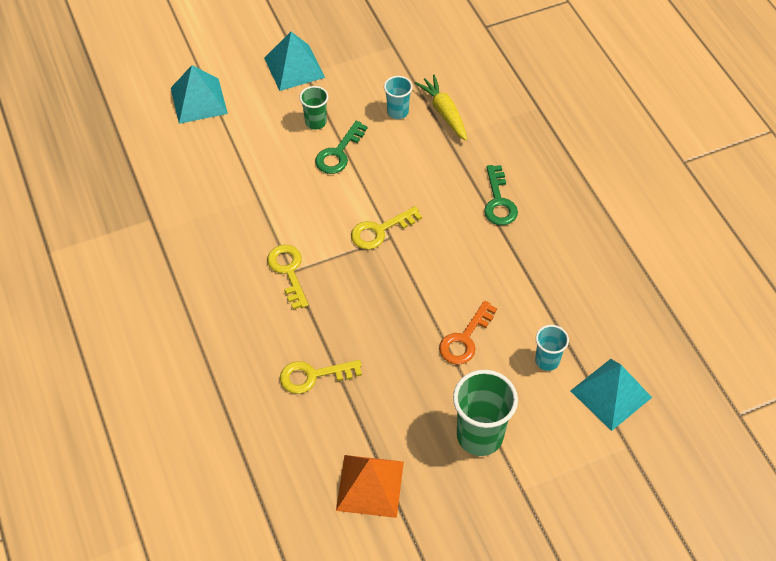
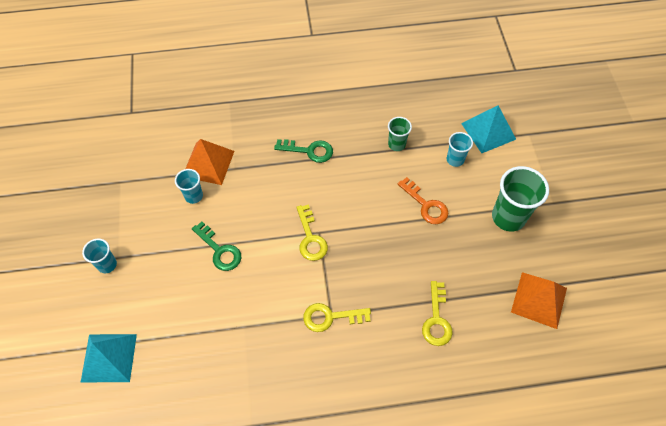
camera: 75 degrees left, 5 degrees up
(294, 67) = (107, 264): turquoise pyramid -> turquoise cup
(315, 122) = (178, 261): green cup -> green cup (396, 144)
(444, 112) = (208, 163): yellow carrot -> orange pyramid

